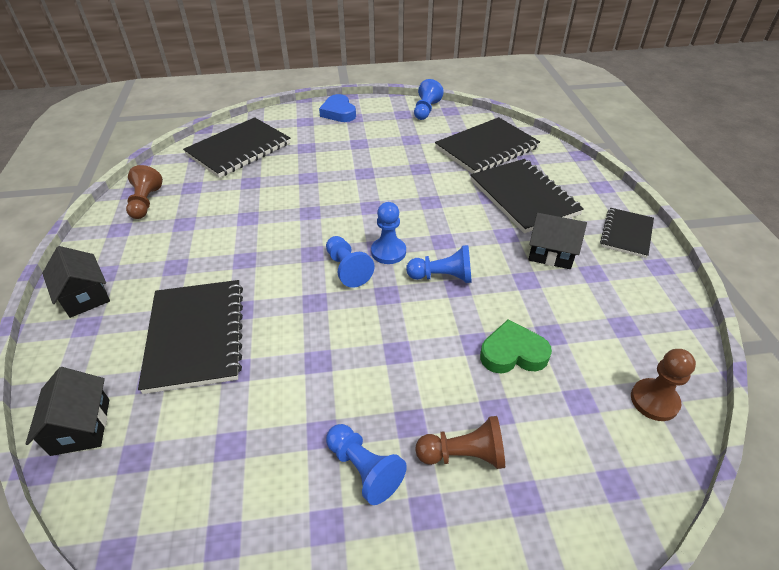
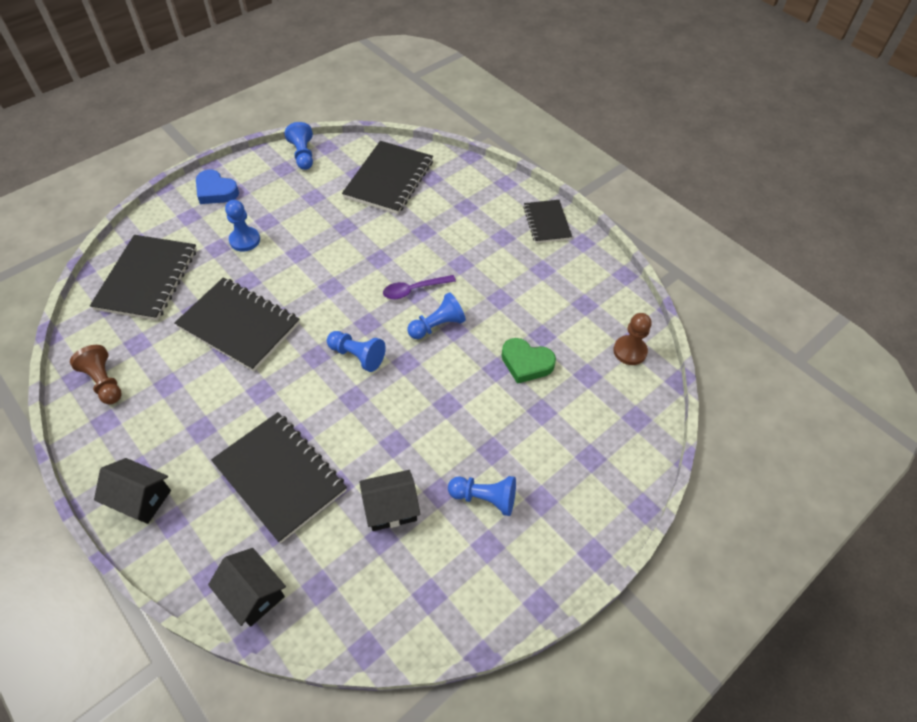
camera: 35 degrees left, 10 degrees up
(388, 252) = (379, 324): blue pawn -> blue pawn (245, 240)
(443, 238) = (414, 290): none -> purple spoon
(463, 454) = (540, 452): brown pawn -> none
(513, 353) = (526, 363): green heart -> green heart turned 120 degrees counterclockwise
(523, 197) = (452, 220): black notebook -> black notebook (239, 325)
(551, 253) = (504, 266): black house -> black house (391, 508)

